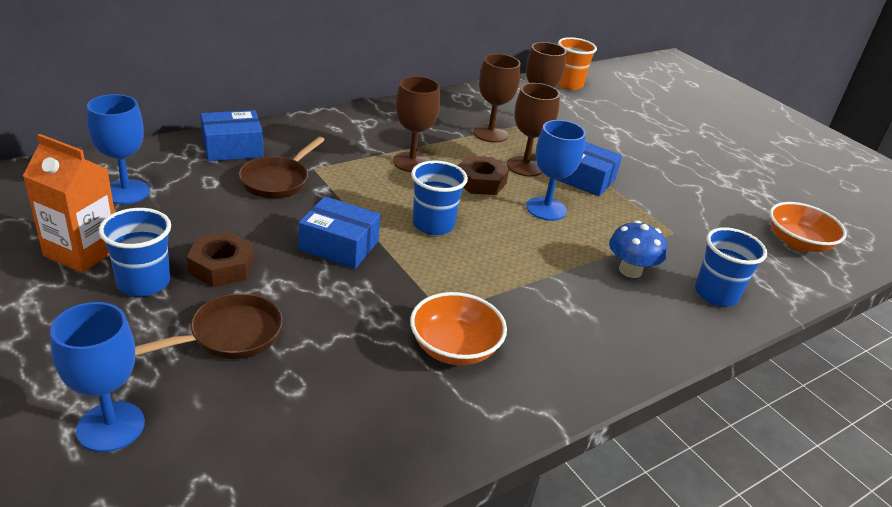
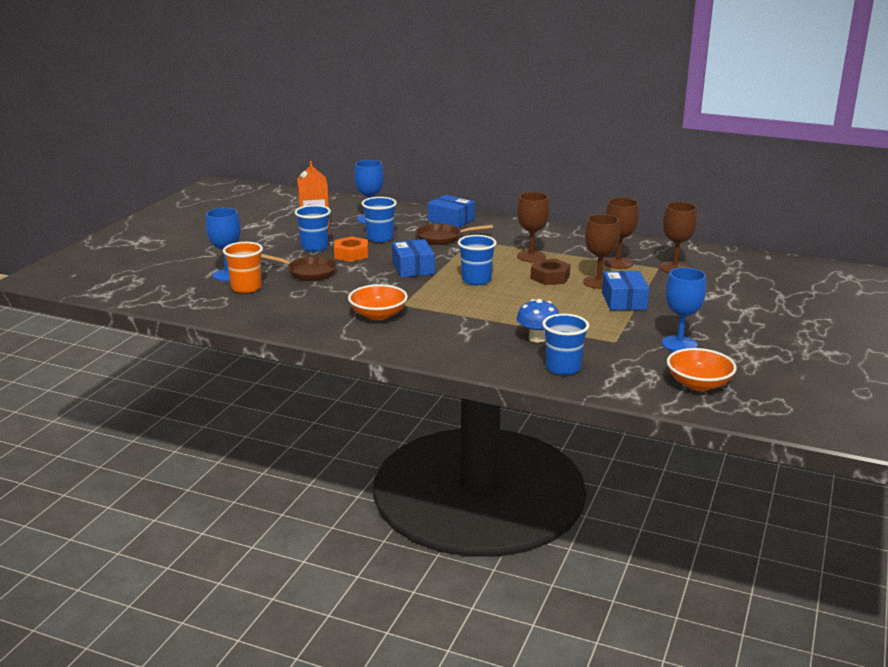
camera: 60 degrees right, 10 degrees down
(202, 218) = (380, 238): none -> blue cup
(221, 266) = (351, 254): brown nut -> orange nut
(546, 209) = (558, 300): blue goblet -> blue goblet (679, 344)
(568, 84) = (762, 263): orange cup -> orange cup (246, 288)

